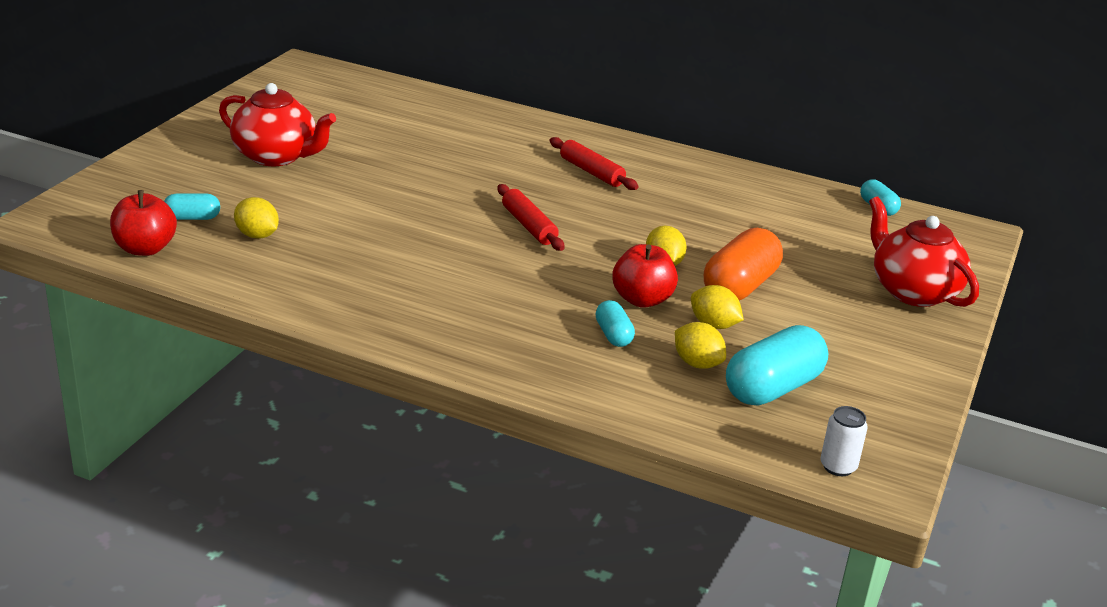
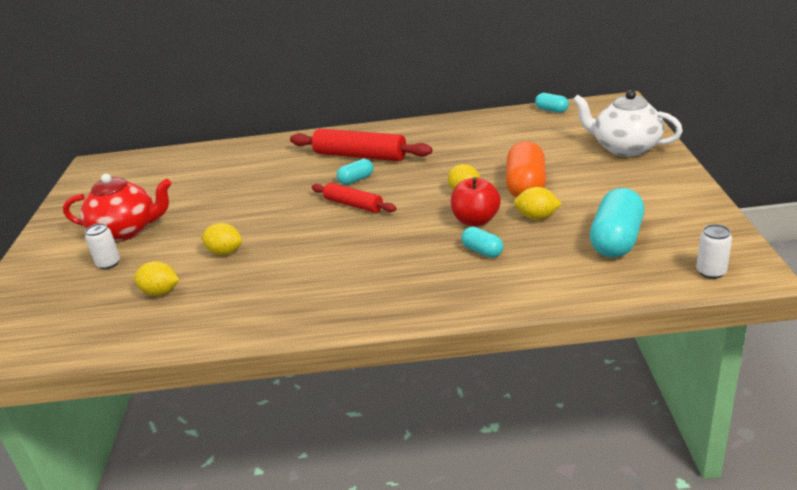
camera: 20 degrees left, 0 degrees up
(145, 249) = (75, 341): red apple -> none
(192, 218) = (96, 301): turquoise capsule -> turquoise capsule (356, 180)
(232, 184) = (109, 264): none -> white can
(591, 172) = (360, 156): red rolling pin -> red rolling pin, size x1.64
(697, 363) = (554, 246): yellow lemon -> yellow lemon (225, 252)
(912, 291) = (625, 148): red teapot -> white teapot

